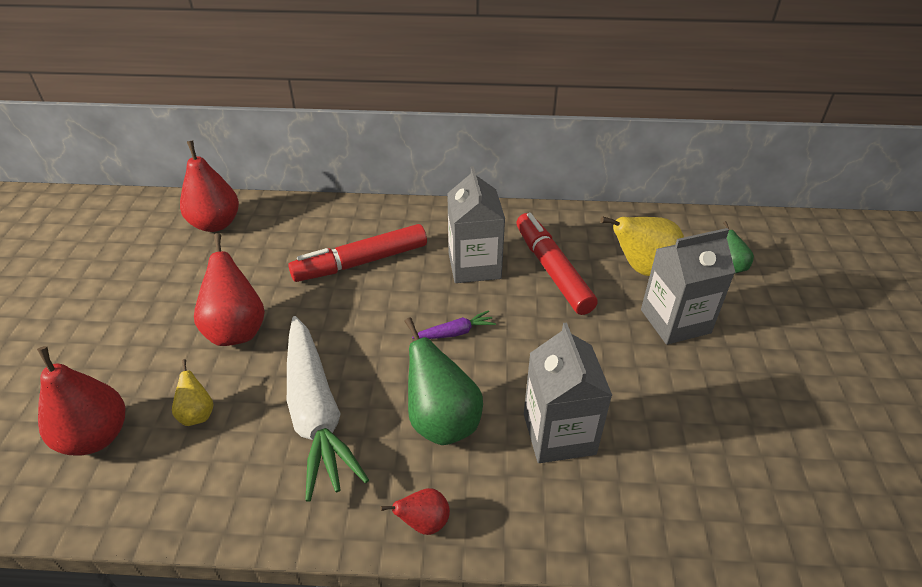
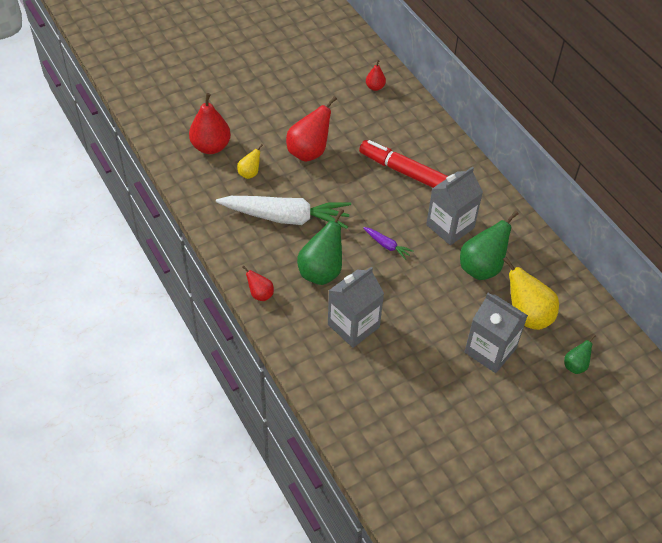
camera: 55 degrees right, 10 degrees up
(215, 224) = (375, 87): red pear -> red pear, size x0.52
(316, 413) = (286, 217): white carrot -> white carrot turned 120 degrees counterclockwise
(552, 270) = (481, 267): red marker -> green pear

